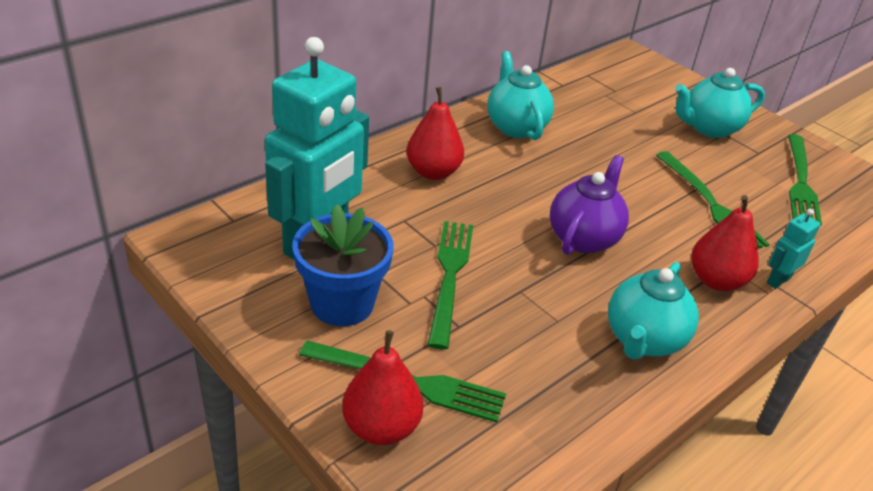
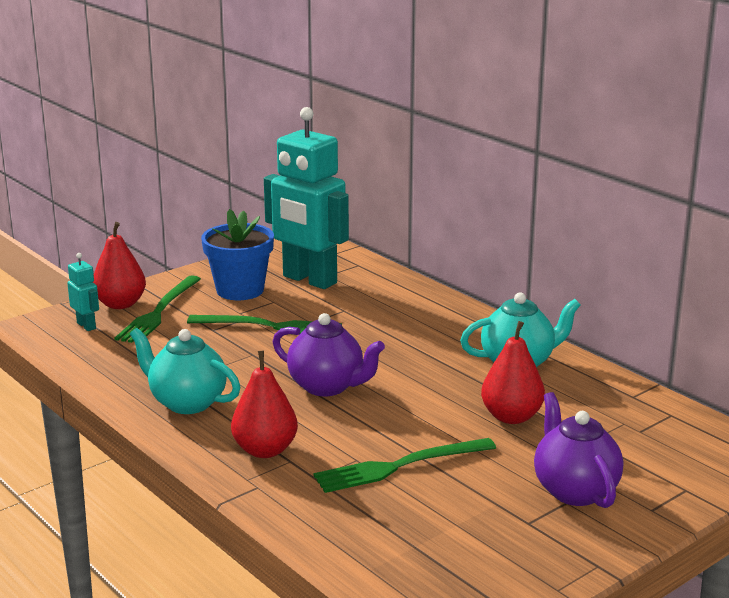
camera: 95 degrees right, 15 degrees down
(433, 172) = (419, 321): red pear -> red pear (511, 417)
(709, 128) = (574, 490): turquoise teapot -> purple teapot
(778, 280) = (265, 488): turquoise robot -> turquoise robot (86, 326)
(800, 182) = (464, 544): green fork -> none

